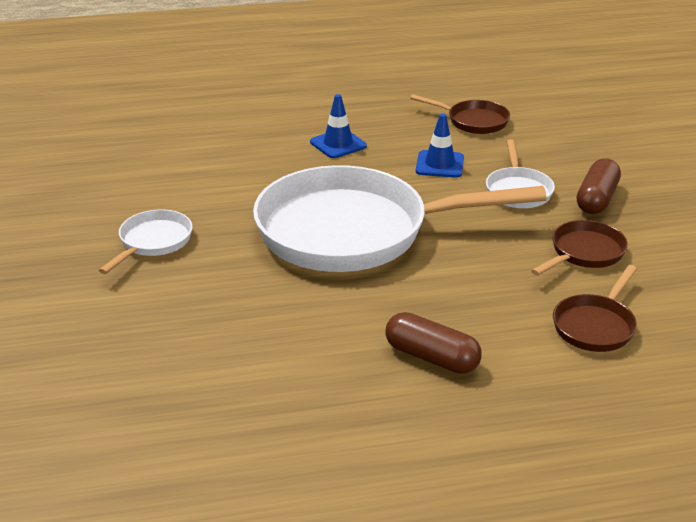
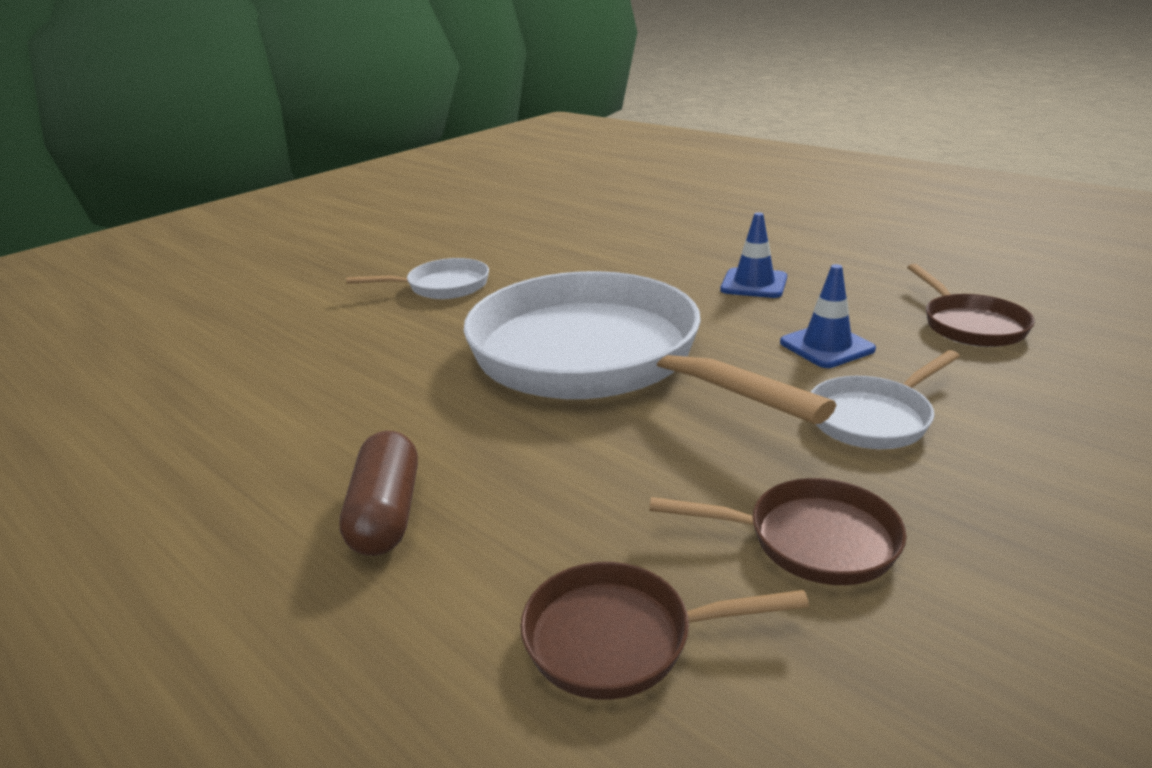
camera: 55 degrees right, 5 degrees down
(596, 199) = (983, 491): brown capsule -> none

